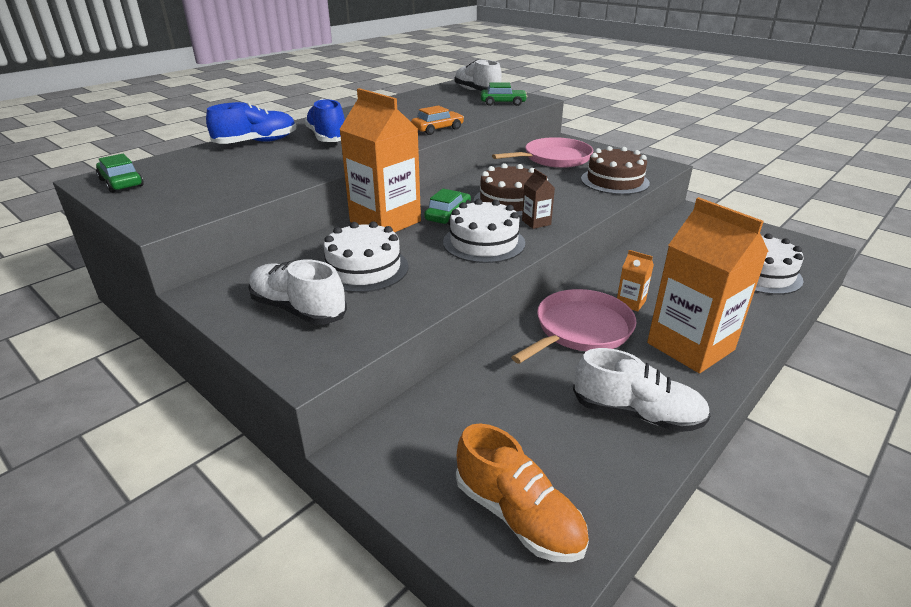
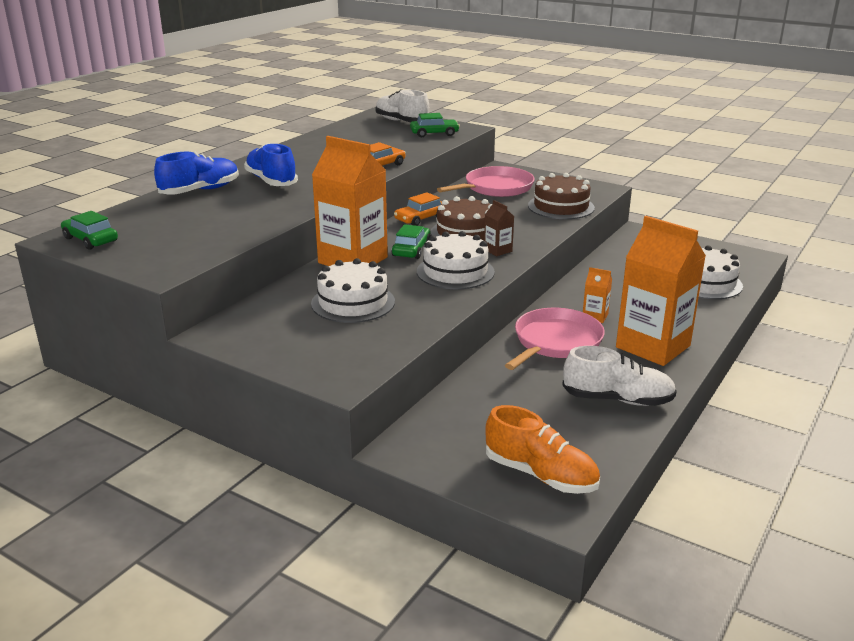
camera: 10 degrees left, 5 degrees down
(298, 309) = (310, 340): white shoe -> none
(469, 184) = (420, 218): none -> orange car

